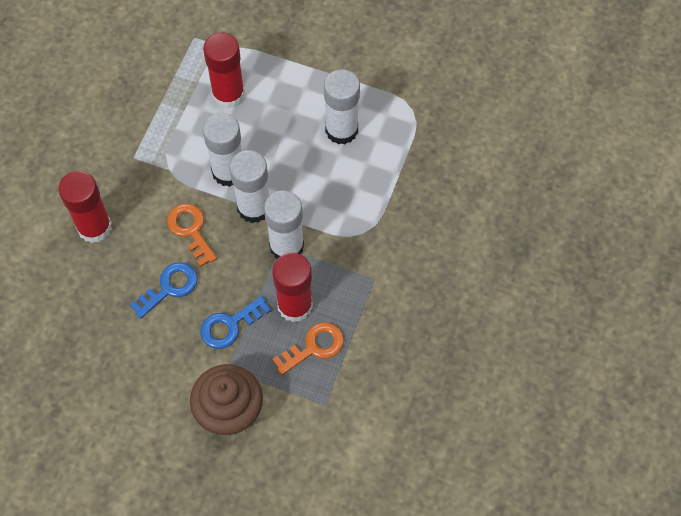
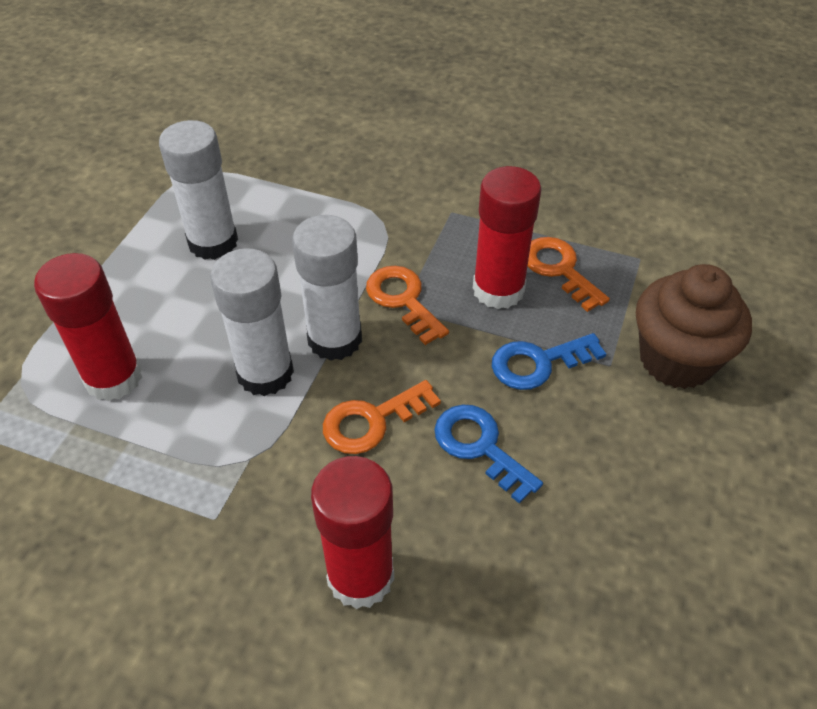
camera: 90 degrees left, 15 degrees down
(230, 325) = (538, 363): blue key -> blue key turned 105 degrees clockwise
(286, 246) = (403, 300): white glue stick -> orange key

